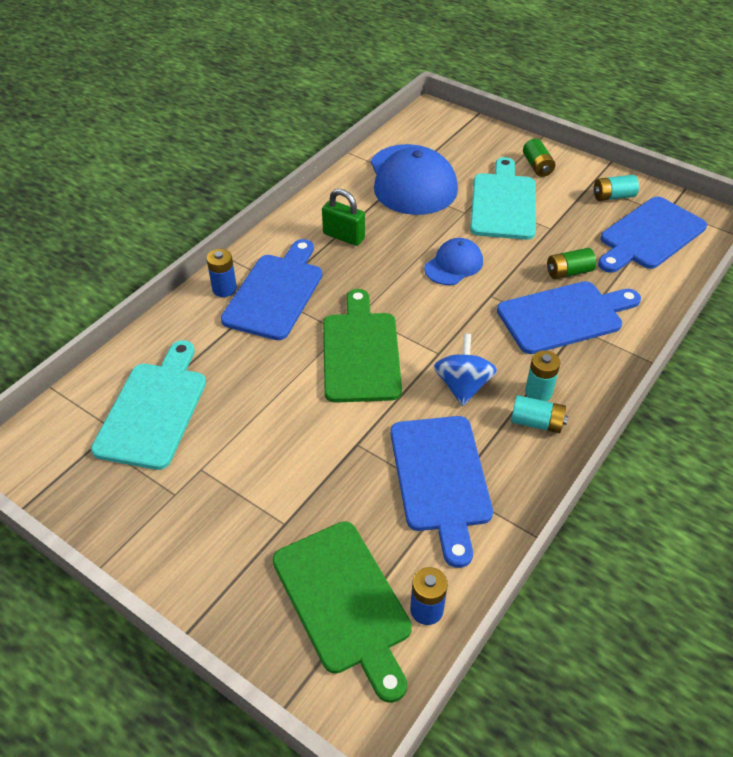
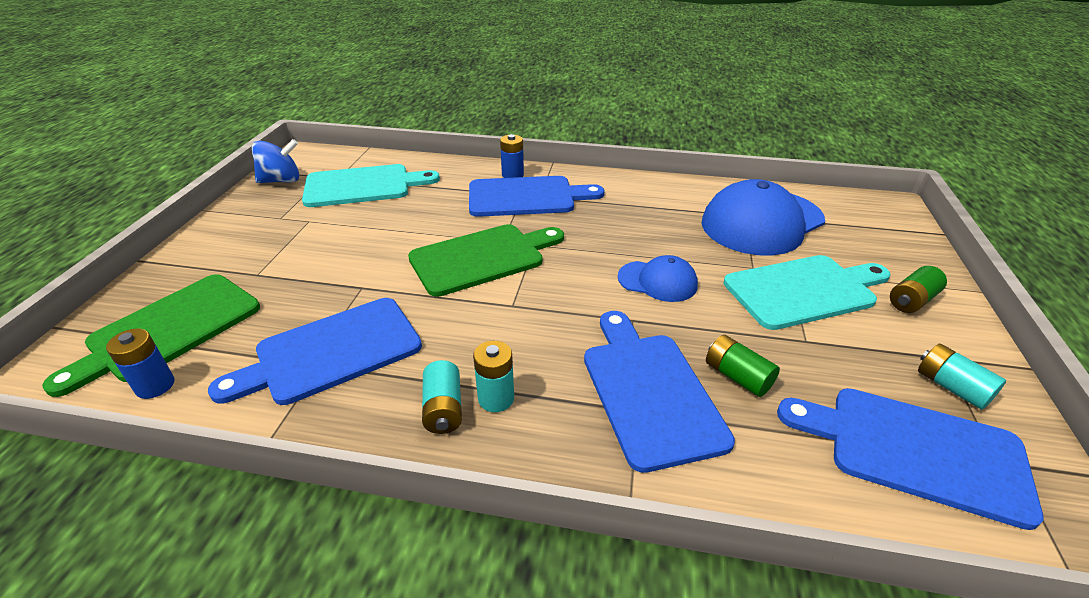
camera: 65 degrees right, 10 degrees down
(343, 236) = (632, 208): green padlock -> none
(462, 386) = (473, 334): blue spinning top -> blue spinning top (281, 181)
(564, 316) = (648, 391): blue cutting board -> blue cutting board turned 150 degrees counterclockwise

